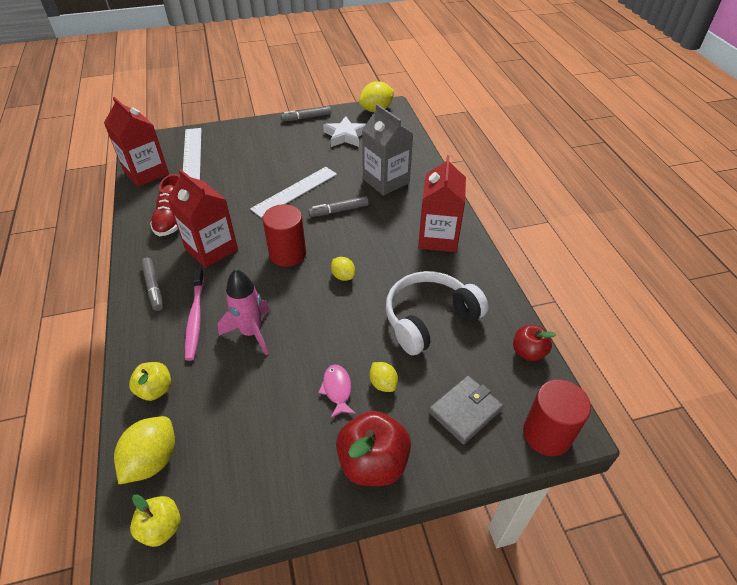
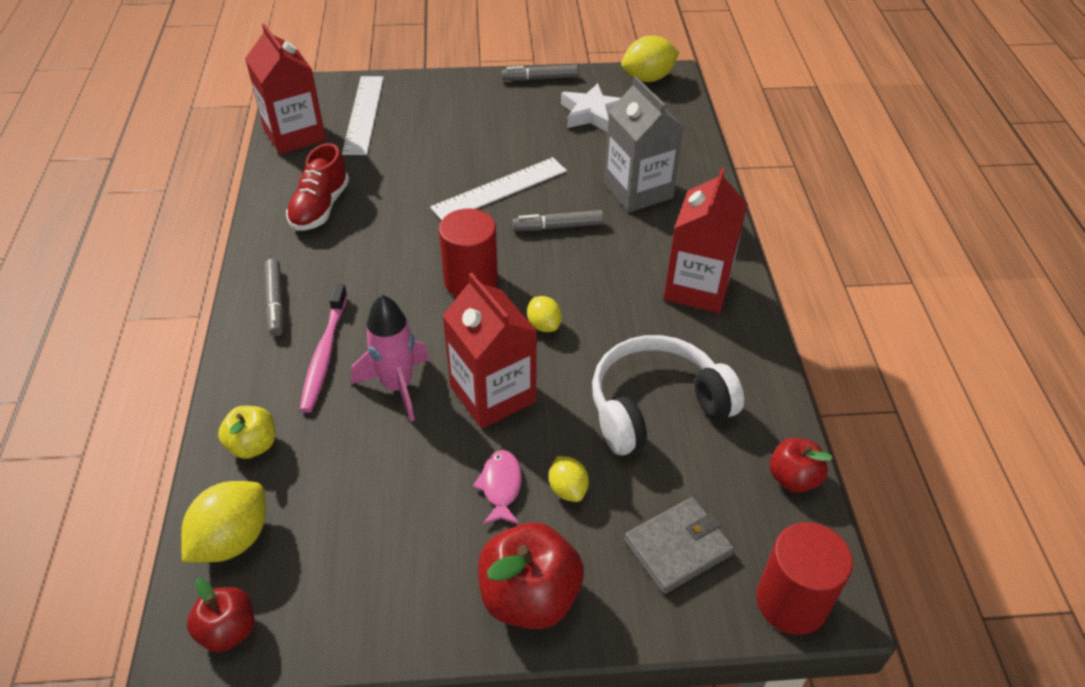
camera: 10 degrees right, 0 degrees up
(161, 527) = (228, 630): yellow apple -> red apple
(211, 249) = (364, 259): red carton -> red carton (493, 394)

